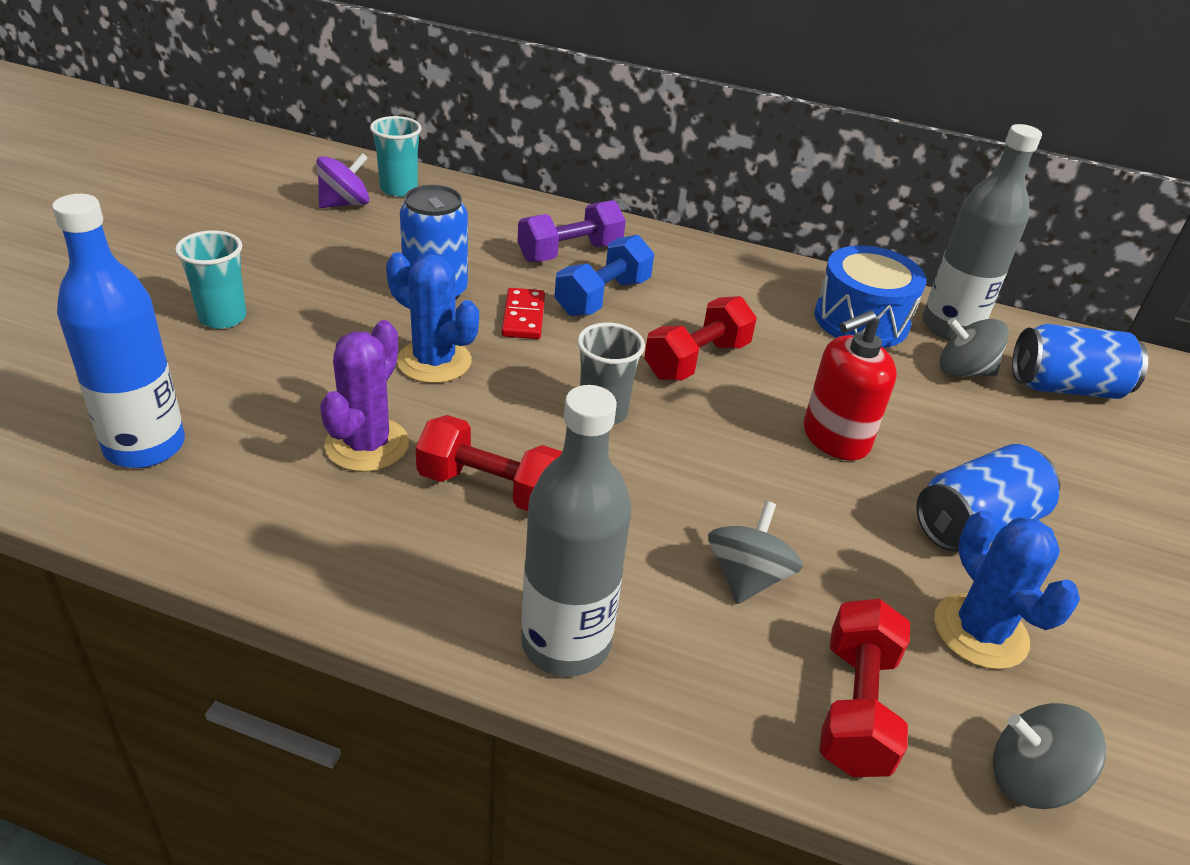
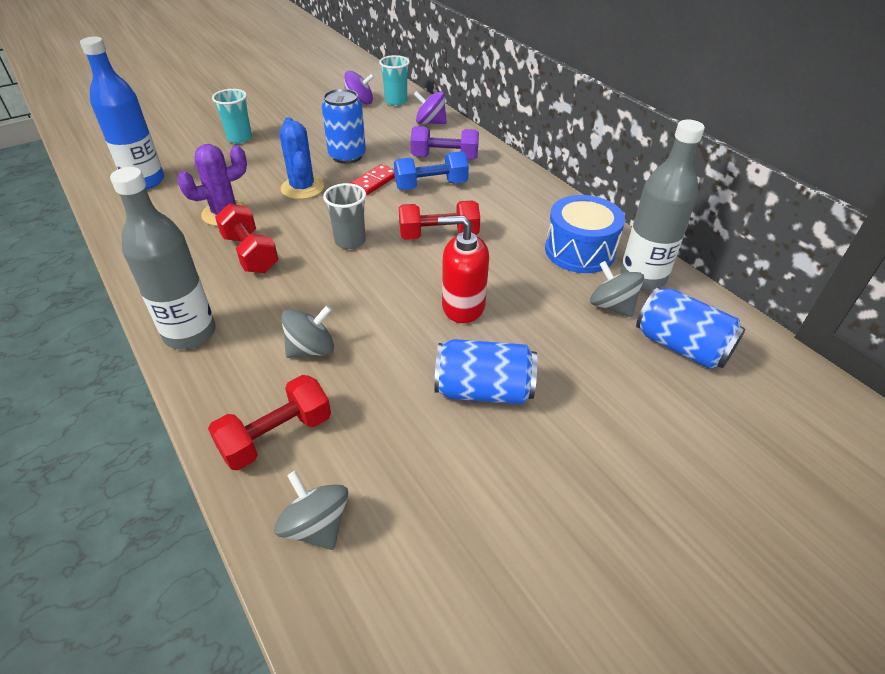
camera: 40 degrees right, 5 degrees up
(488, 208) = (430, 123): none -> purple spinning top
(980, 631) = (399, 443): blue cactus -> none

